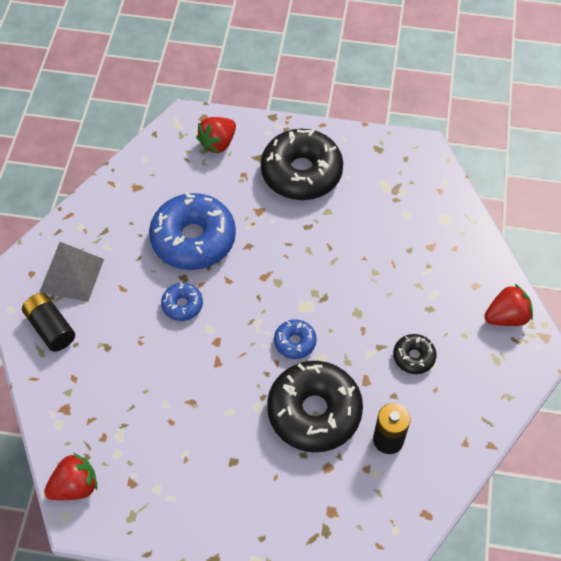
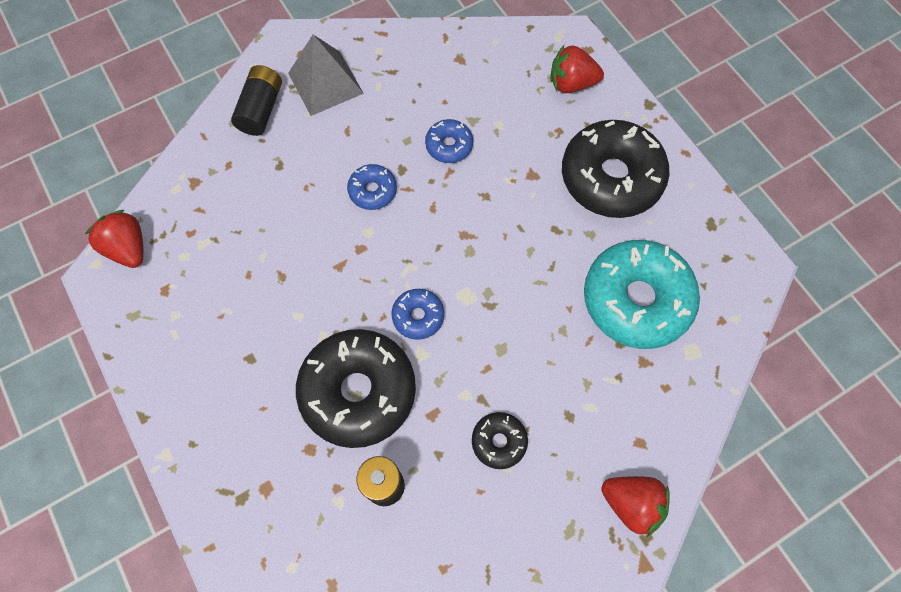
camera: 50 degrees right, 10 degrees up
(75, 486) = (128, 248): red strawberry -> red strawberry turned 150 degrees counterclockwise
(193, 239) = (449, 145): blue donut -> blue donut, size x0.47
(390, 221) = (636, 300): none -> turquoise donut

